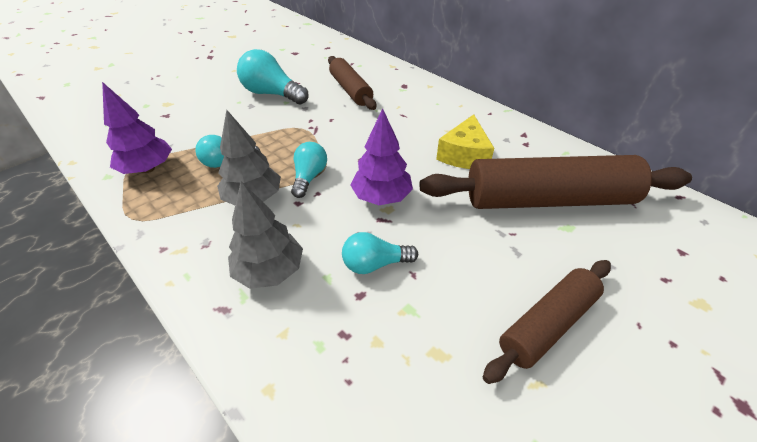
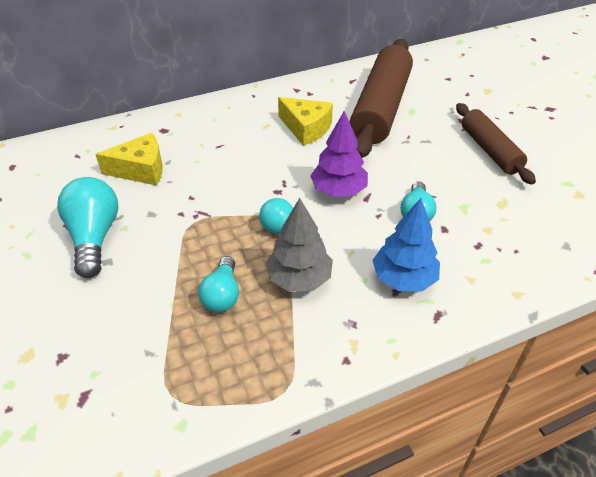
camera: 70 degrees left, 0 degrees up
(148, 169) = (191, 376): purple tree -> none
(269, 271) = (403, 278): grey tree -> blue tree
(272, 94) = (94, 237): turquoise light bulb -> turquoise light bulb turned 120 degrees clockwise
(350, 90) = (141, 170): brown rolling pin -> yellow cheese

